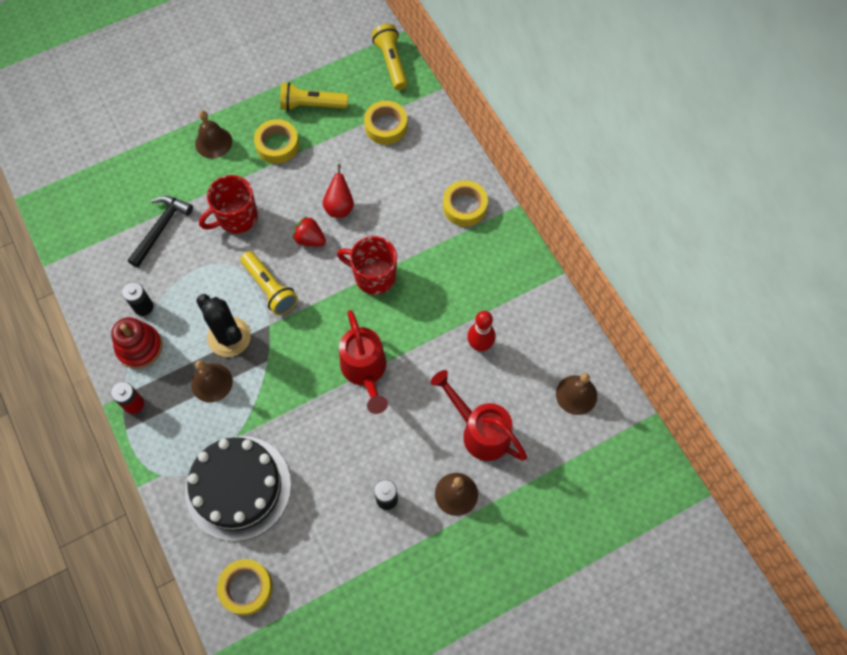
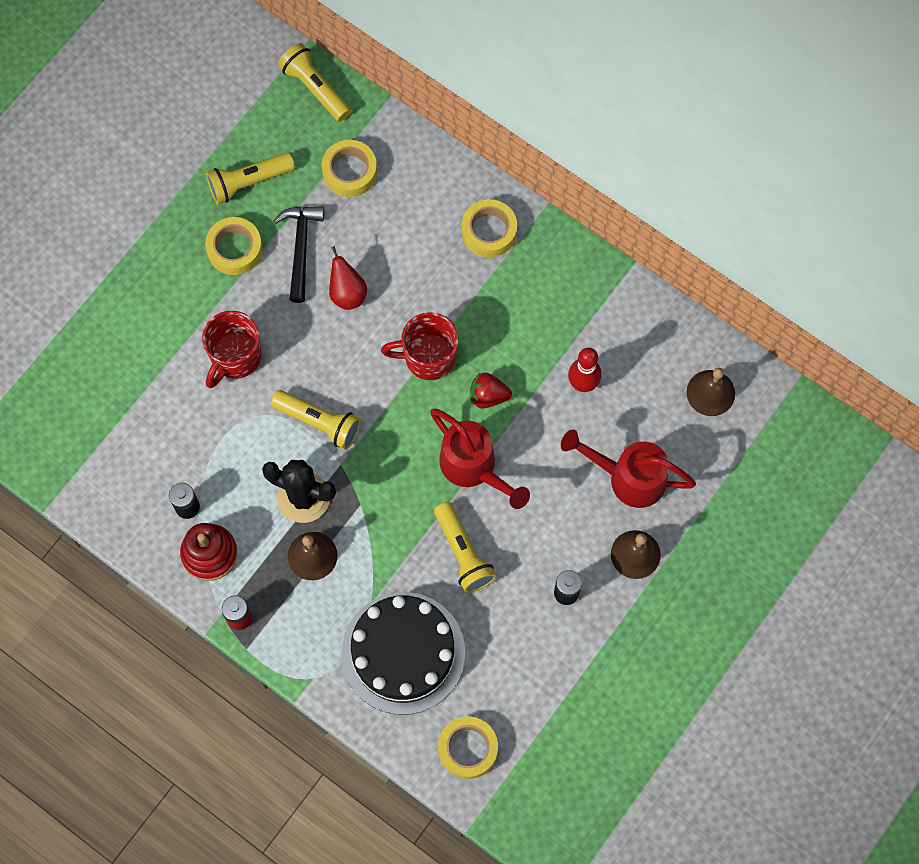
camera: 25 degrees left, 5 degrees up
(161, 228) = (154, 408): black hammer -> black hammer (301, 248)
(213, 142) = (157, 278): brown bell -> none
(310, 239) = (333, 346): red strawberry -> red strawberry (488, 396)
(323, 431) = (463, 553): none -> yellow flashlight

